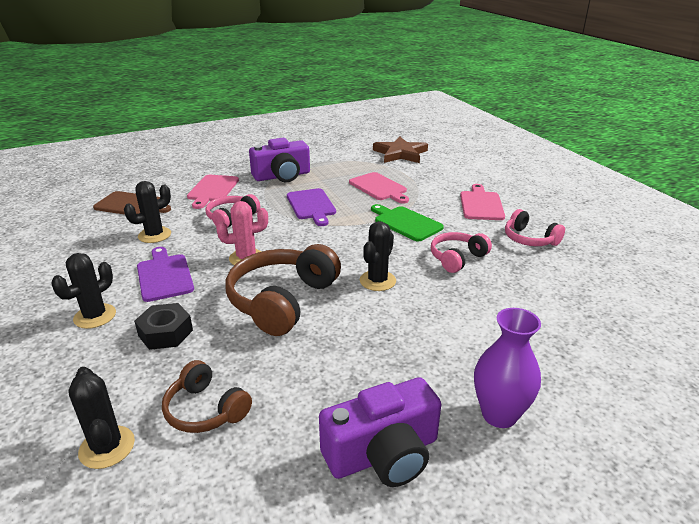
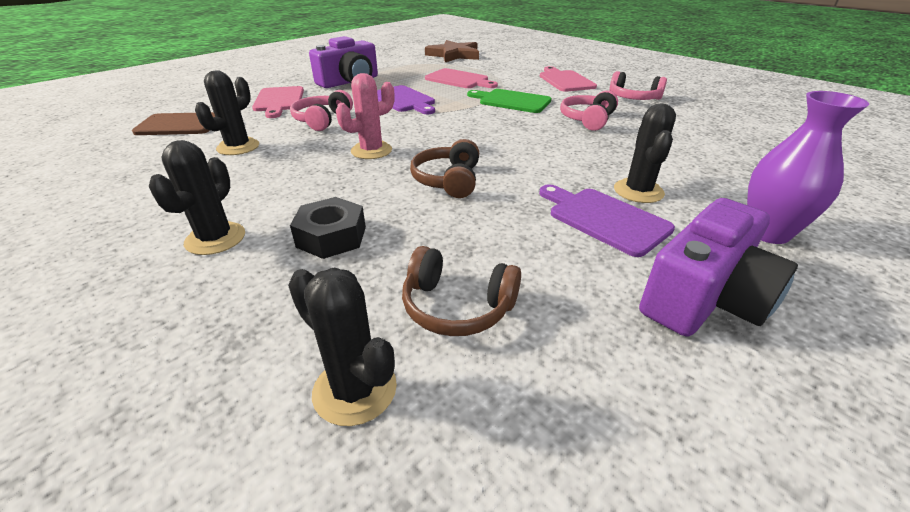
camera: 20 degrees left, 5 degrees up
(164, 276) = (282, 182): purple cutting board -> purple cutting board (604, 219)
(282, 300) = (448, 180): brown headphones -> brown headphones, size x0.58
(377, 281) = (532, 148): black cactus -> black cactus (638, 191)

